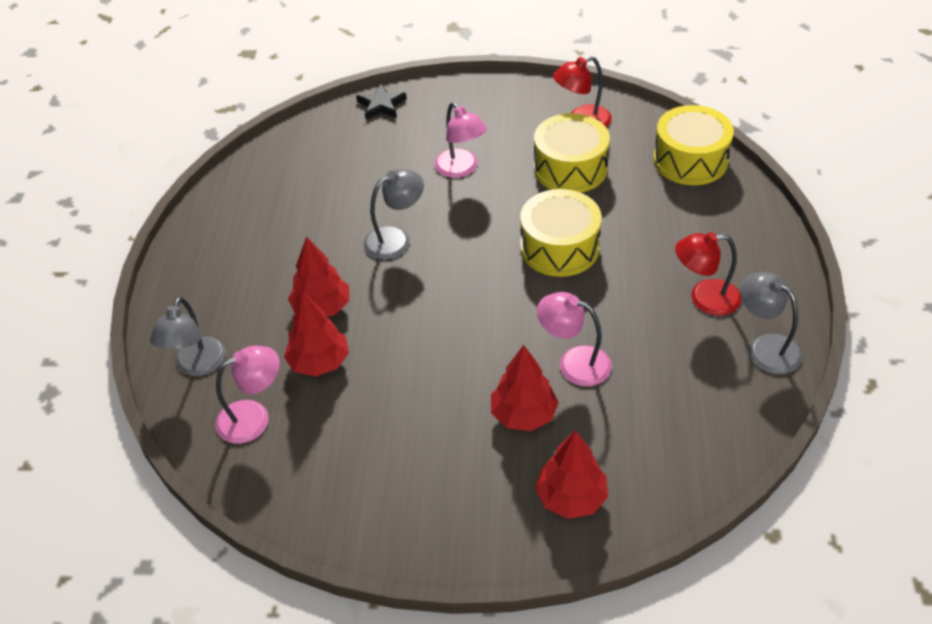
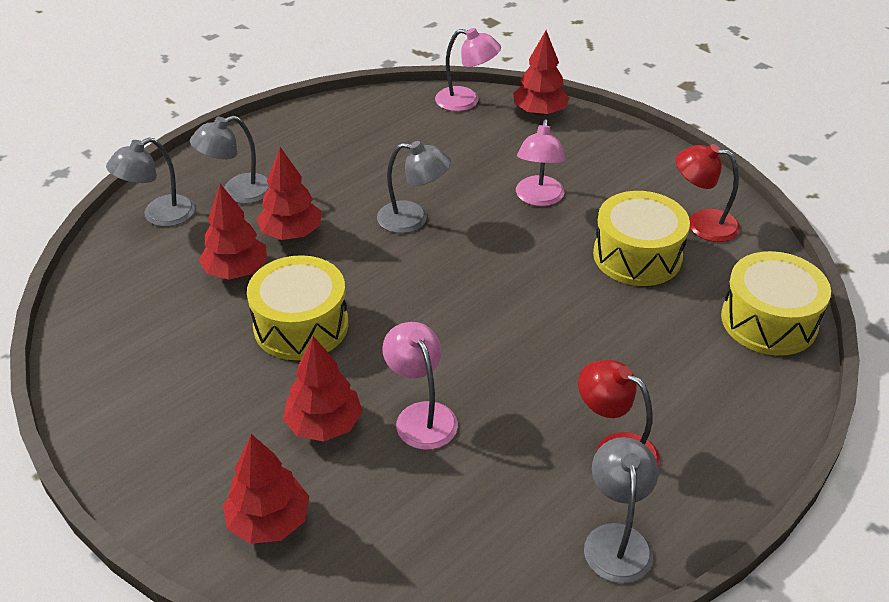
camera: 40 degrees right, 5 degrees down
(235, 306) = (237, 192): none -> grey lamp
(254, 417) = (144, 277): pink lamp -> pink lamp (466, 101)
(381, 105) = (539, 112): black star -> red tree
(559, 247) = (538, 314): yellow drum -> yellow drum (301, 325)

